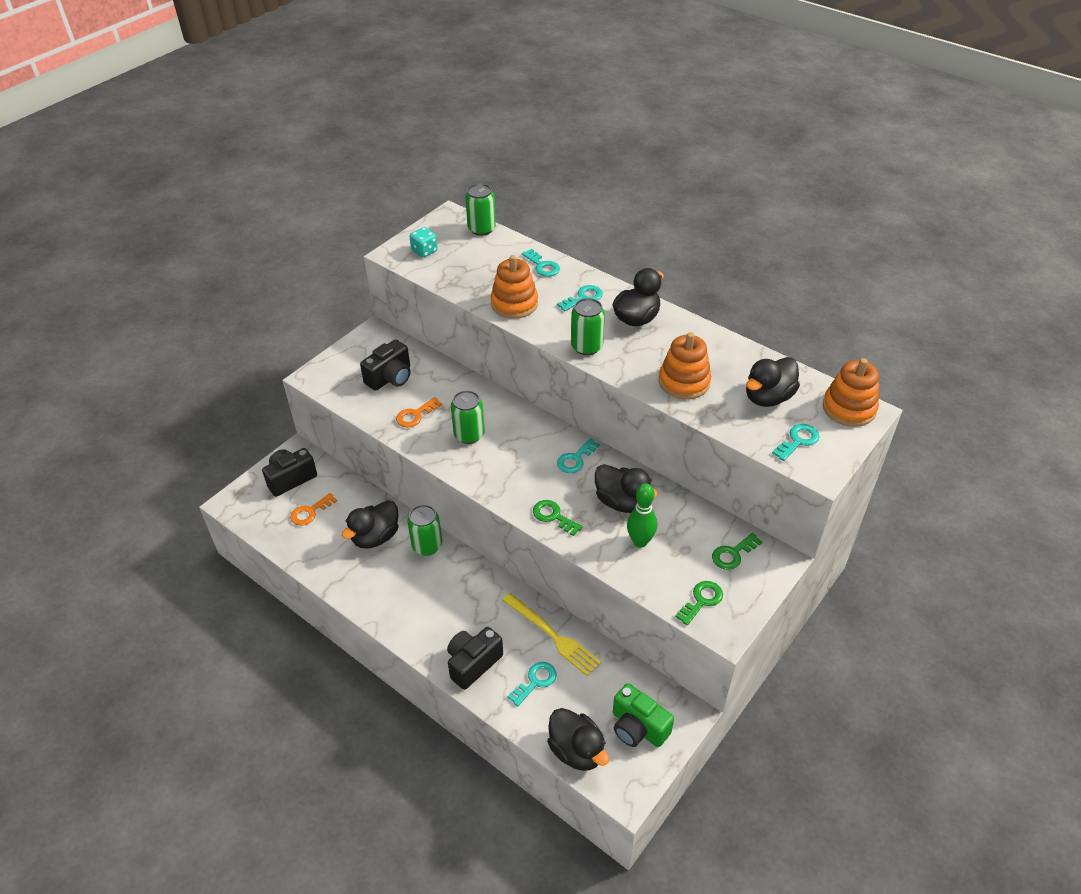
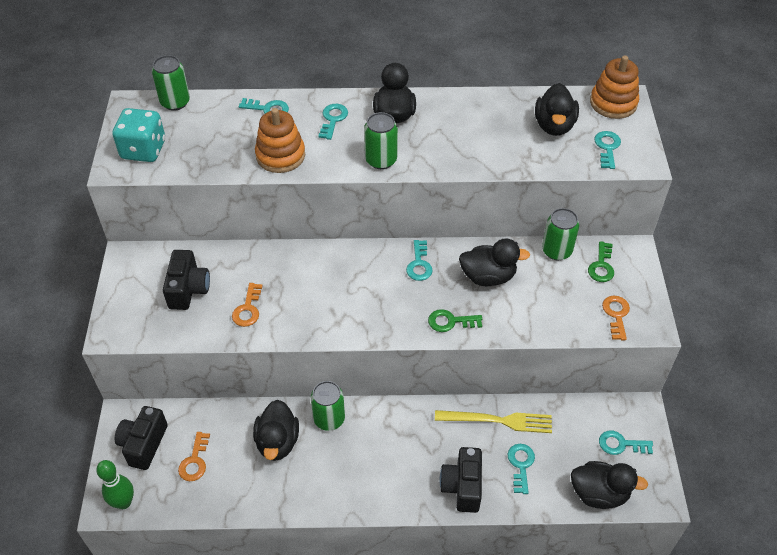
camera: 40 degrees left, 5 degrees up
(424, 251) = (143, 150): turquoise dice -> turquoise dice, size x1.69
(469, 435) = (313, 297): green can -> green can (556, 251)
(638, 727) = (621, 444): green camera -> turquoise key
(640, 541) = (532, 299): green bowling pin -> green bowling pin (124, 502)
(684, 382) = (484, 147): orange stacking toy -> none
(701, 600) = (616, 315): green key -> orange key

